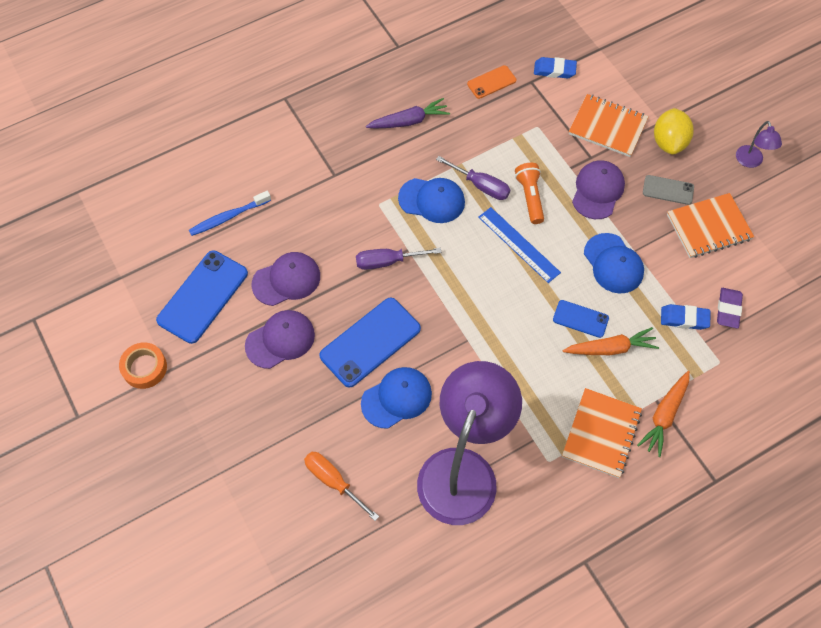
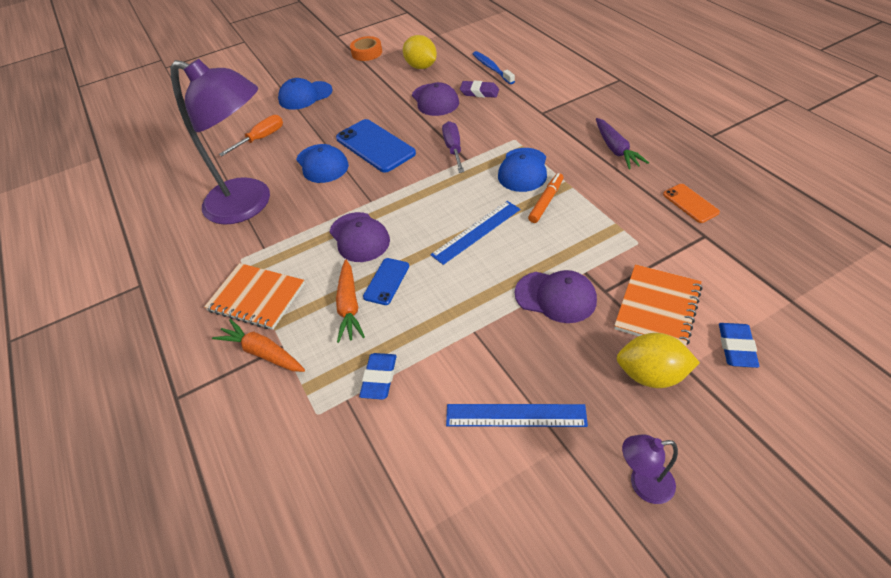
camera: 95 degrees right, 15 degrees down
(203, 297) = (421, 67): blue phone -> yellow lemon
(280, 340) = (382, 103): purple cap -> purple cap (359, 237)
(480, 186) = (546, 201): purple screwdriver -> orange marker
(530, 197) = (538, 238): orange flashlight -> none
(554, 70) = (732, 256): blue eraser -> blue eraser (736, 347)
(613, 263) = (455, 310): blue cap -> blue cap (305, 96)
(668, 190) = (569, 370): grey phone -> none
(709, 227) = (515, 415): orange notebook -> blue ruler
(728, 309) = (388, 429): purple eraser -> purple eraser (479, 92)

